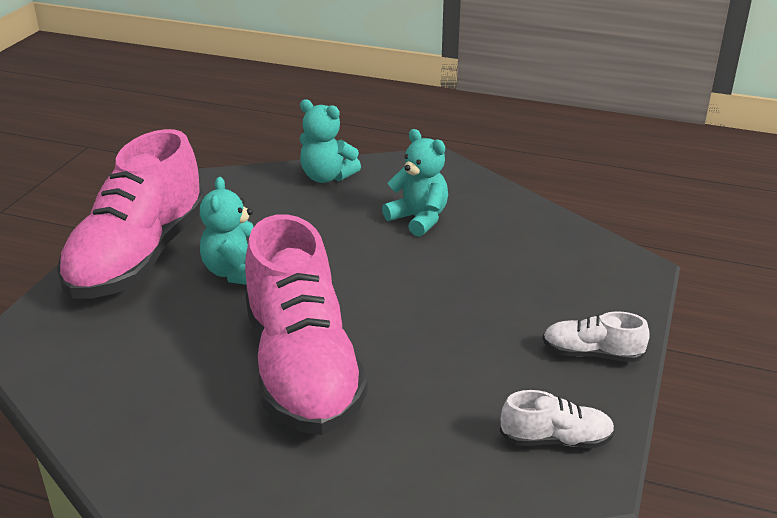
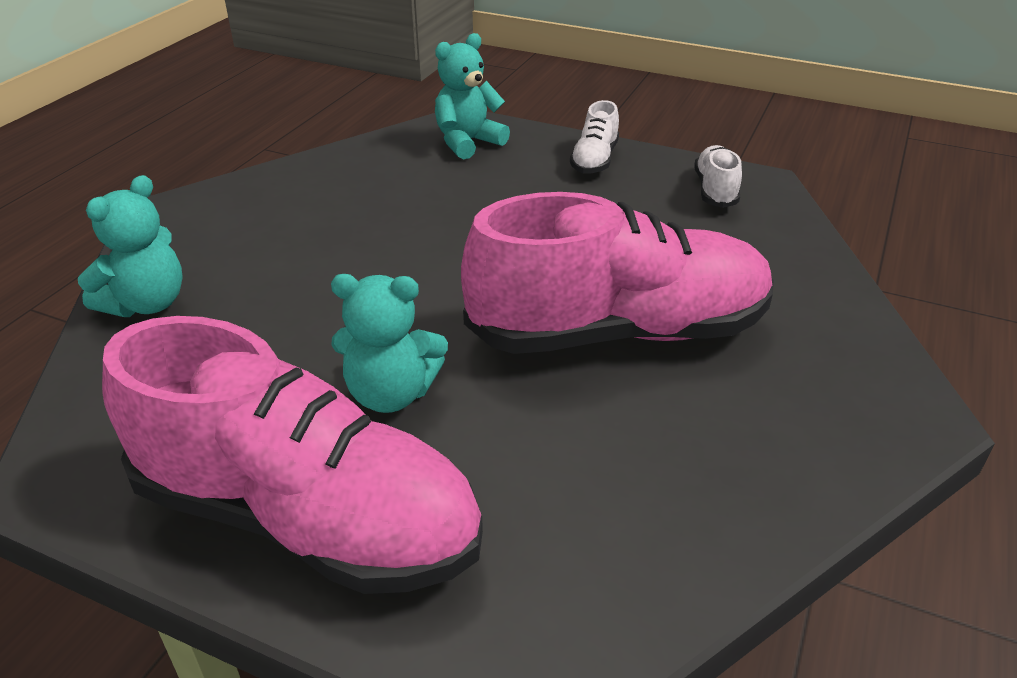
camera: 85 degrees left, 5 degrees up
(418, 219) = (311, 233): turquoise teddy bear -> turquoise teddy bear (467, 142)

